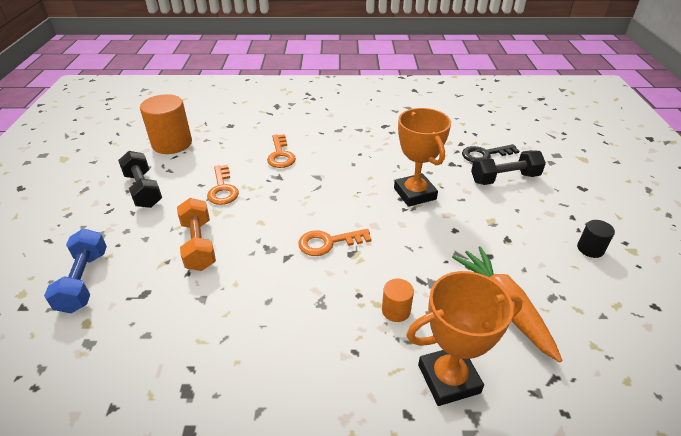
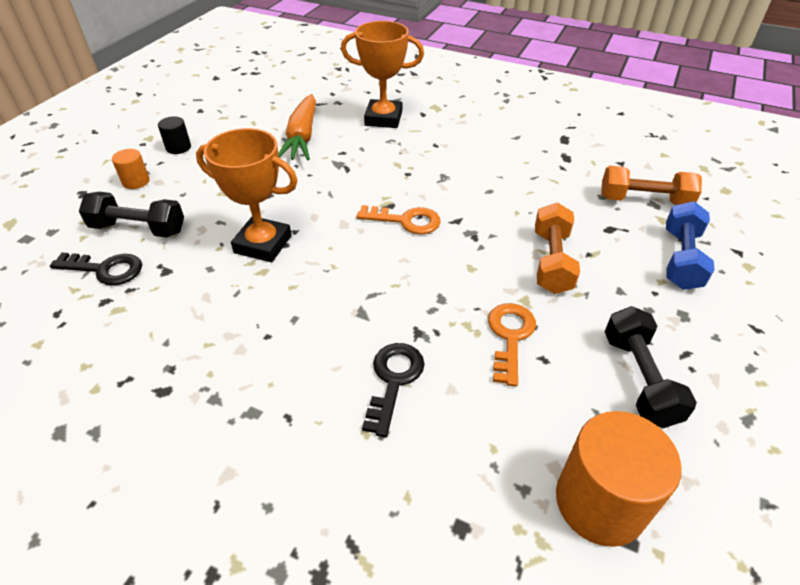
camera: 155 degrees left, 5 degrees up
(98, 344) = (644, 201): none -> orange dumbbell
(280, 155) = (394, 380): orange key -> black key
(396, 310) = (386, 156): orange cylinder -> orange cylinder (136, 181)
(414, 194) = (263, 244): orange trophy -> orange trophy turned 75 degrees counterclockwise

